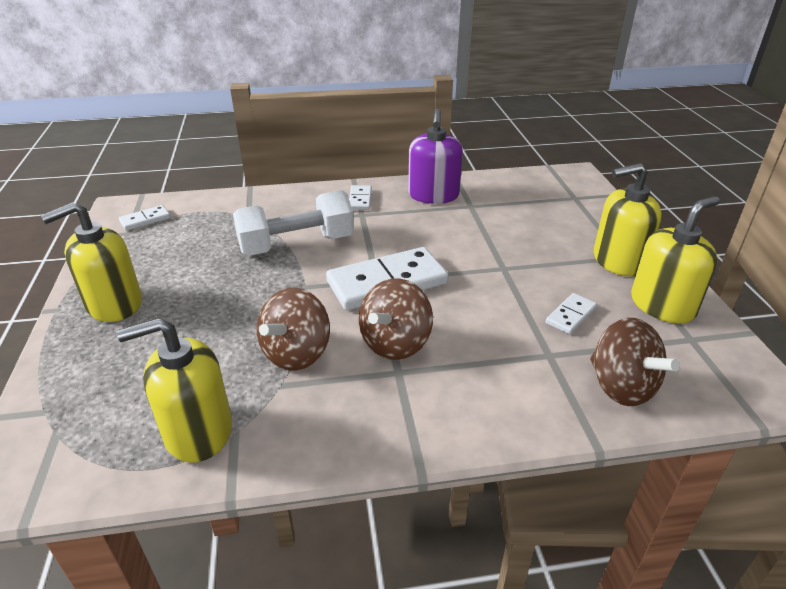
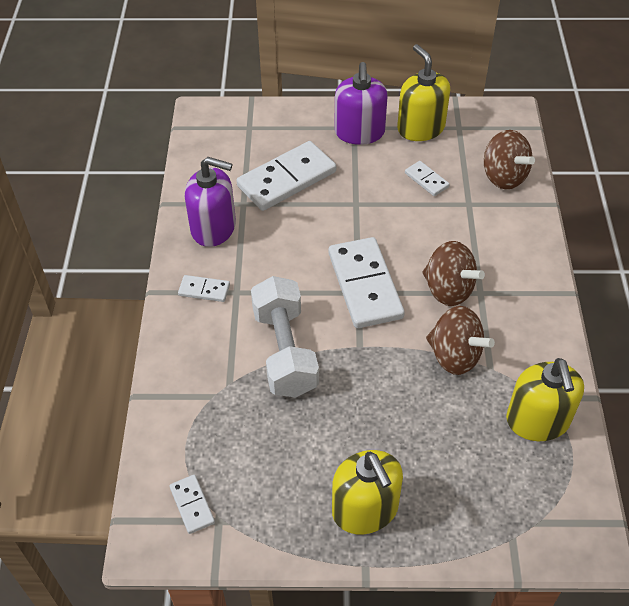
camera: 80 degrees left, 15 degrees up
(515, 224) = (287, 179): none -> white domino
(618, 261) = (359, 132): yellow soap dispenser -> purple soap dispenser
(621, 386) = (503, 177): brown spinning top -> brown spinning top turned 75 degrees clockwise

